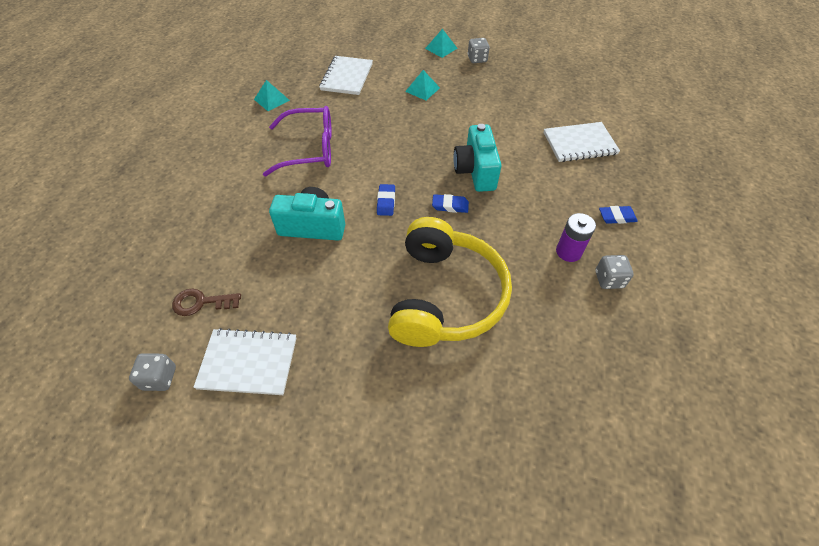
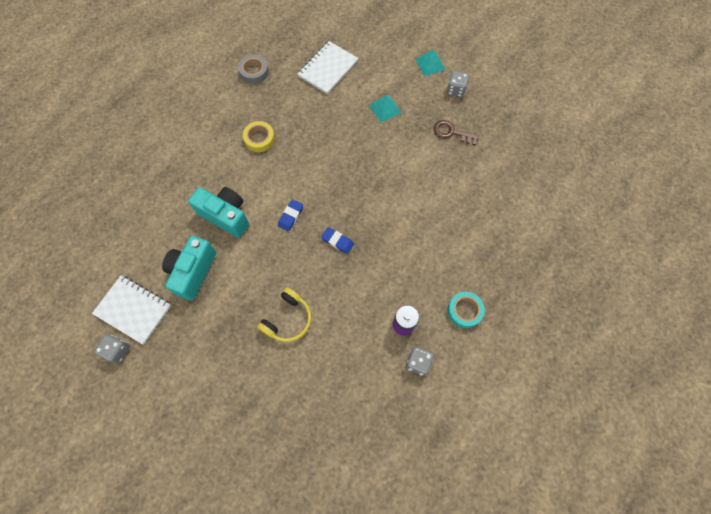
camera: 25 degrees right, 15 degrees up
(160, 378) = (77, 295): grey dice -> grey dice (118, 350)
(201, 302) = (123, 248): brown key -> brown key (451, 132)
(271, 99) = (254, 72): turquoise pyramid -> grey tape
(310, 149) = (259, 139): purple glasses -> yellow tape
(445, 296) = (288, 319): yellow headphones -> yellow headphones, size x0.50
(475, 171) = (378, 216): turquoise camera -> turquoise camera (193, 272)
(579, 143) = (485, 224): white notebook -> none
(616, 217) = (464, 310): blue eraser -> turquoise tape

